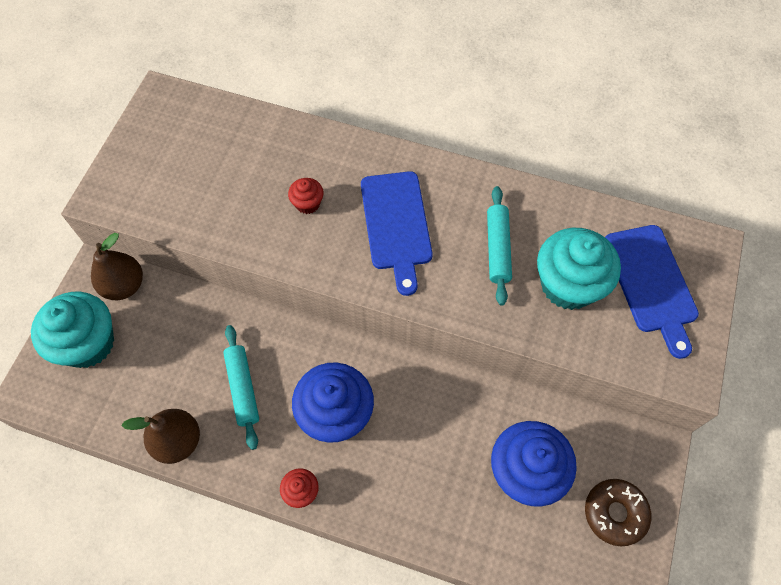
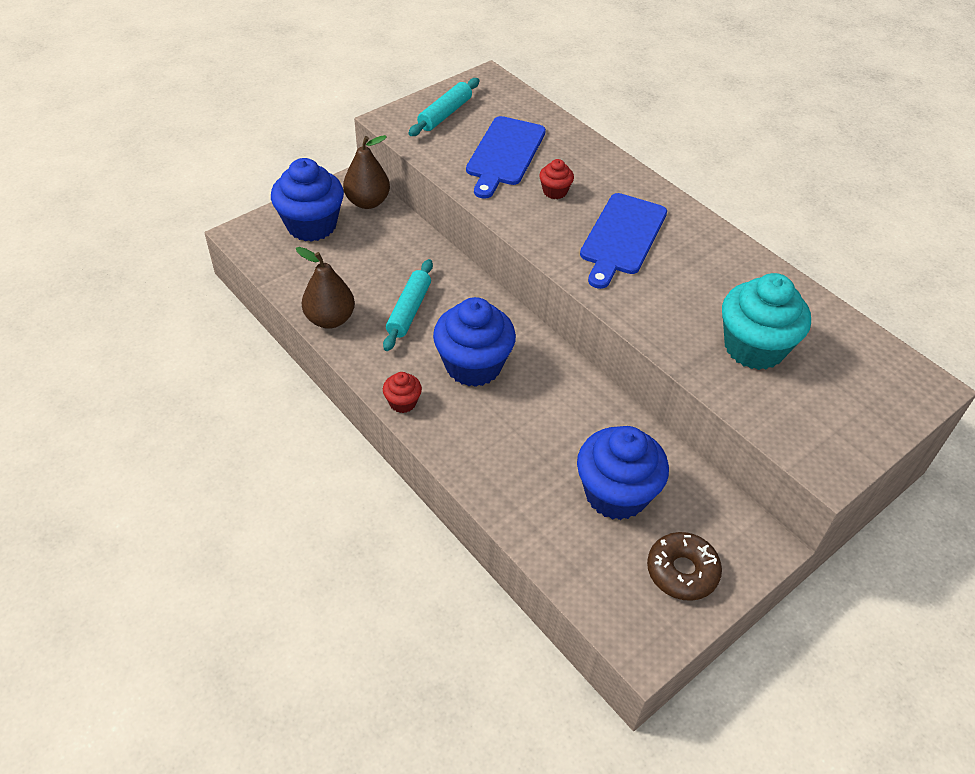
camera: 30 degrees right, 15 degrees down
(88, 343) = (311, 225): turquoise cupcake -> blue cupcake
(497, 249) = (704, 293): turquoise rolling pin -> turquoise rolling pin (445, 114)
(651, 283) = (842, 384): blue cutting board -> blue cutting board (504, 154)

